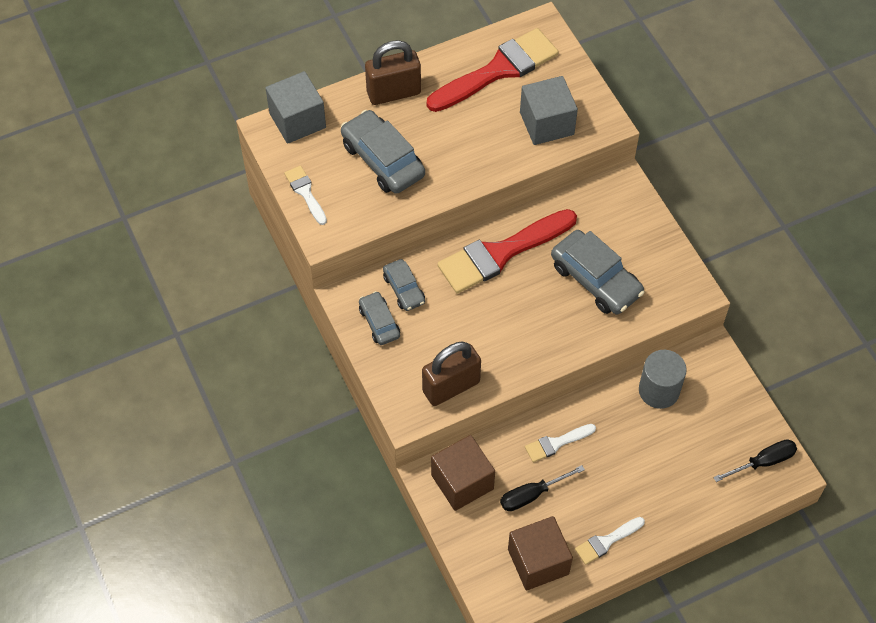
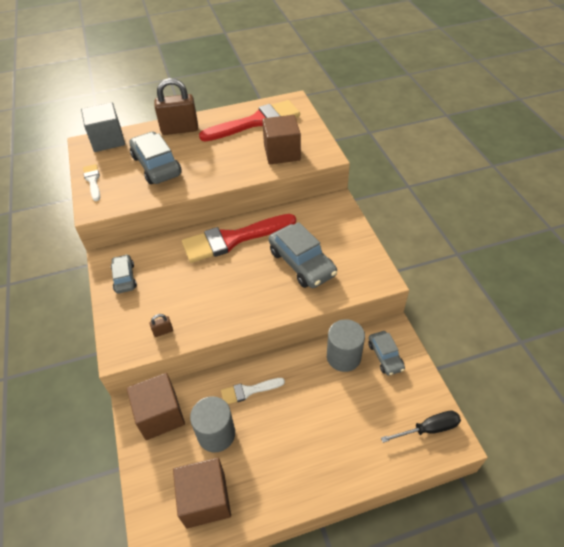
camera: 10 degrees right, 10 degrees down
(404, 289) = (152, 257): grey car -> grey car (385, 356)
(451, 386) = (163, 331): brown padlock -> brown padlock, size x0.41
(531, 495) = (216, 434): black screwdriver -> grey cylinder
(546, 123) = (282, 153): grey cube -> brown cube
(606, 541) = (273, 487): white brush -> none

